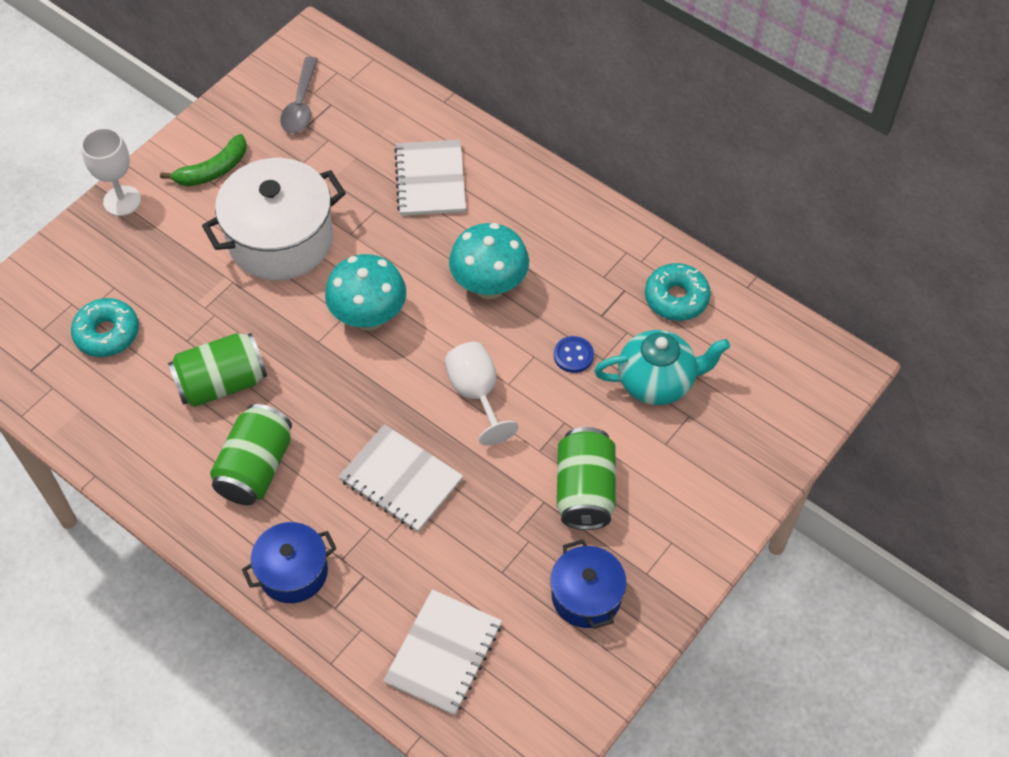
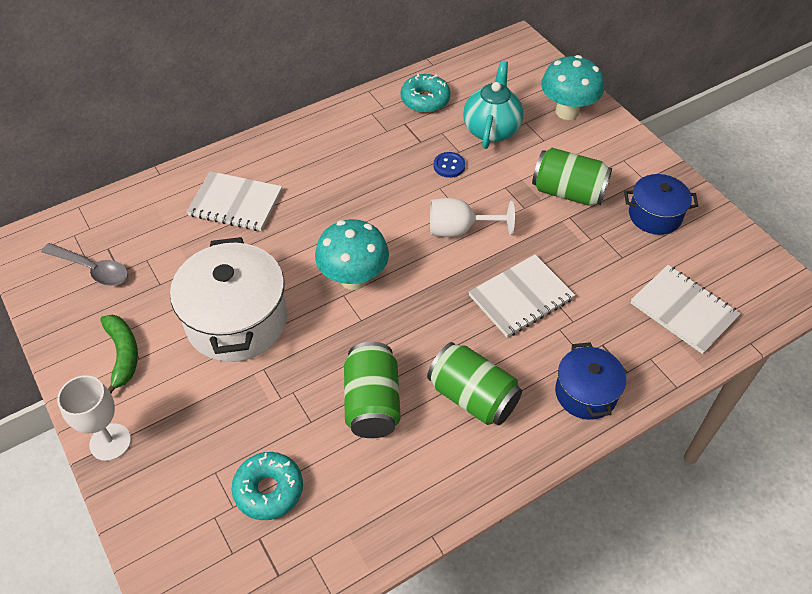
camera: 70 degrees left, 5 degrees down
(489, 286) = (362, 195): turquoise mushroom -> turquoise mushroom (567, 111)

